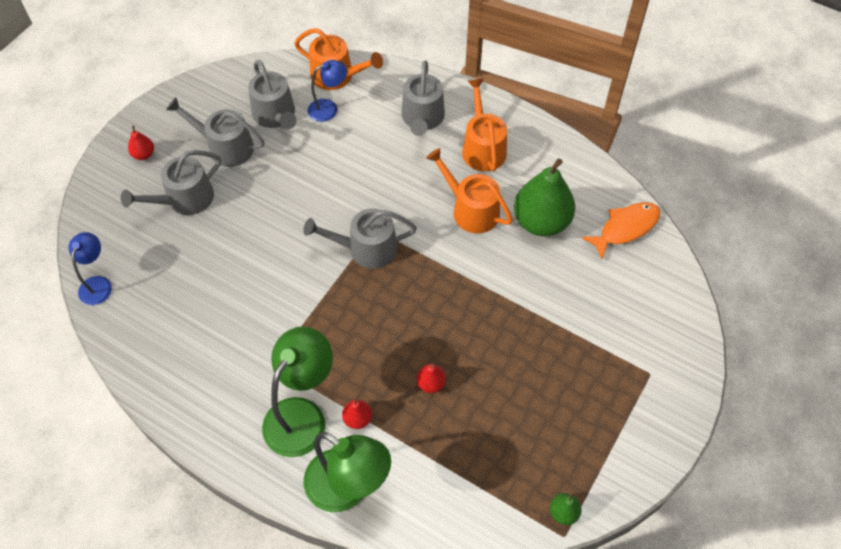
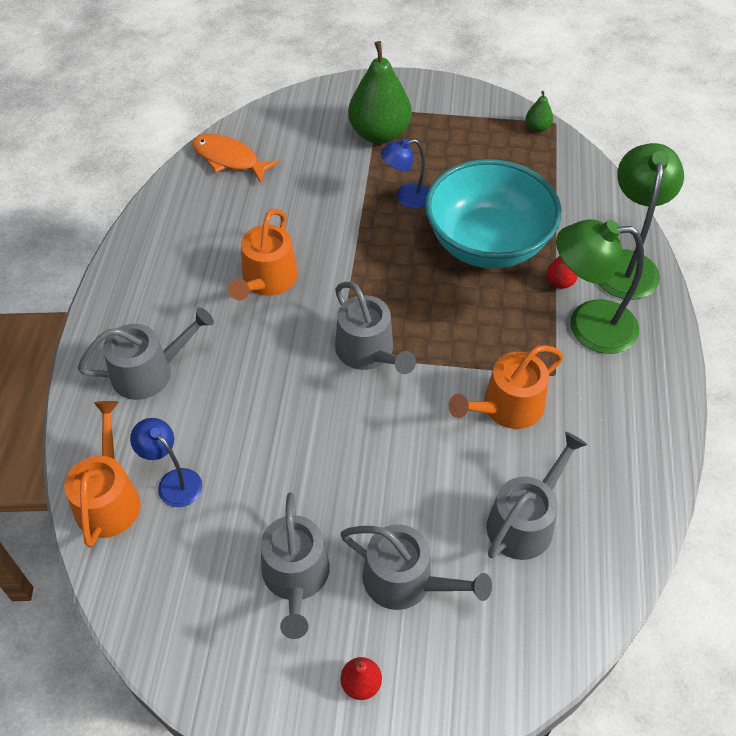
camera: 115 degrees left, 5 degrees down
(98, 284) = (584, 612): blue lamp -> blue lamp (406, 197)
(275, 115) = (212, 541): grey watering can -> grey watering can (525, 521)
(430, 384) = (487, 243): red pear -> turquoise bowl
(482, 148) = (173, 299): orange watering can -> orange watering can (507, 407)
(541, 222) = (253, 220): green pear -> green pear (379, 134)

